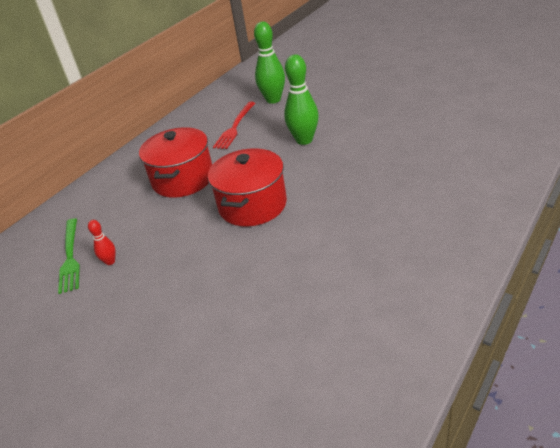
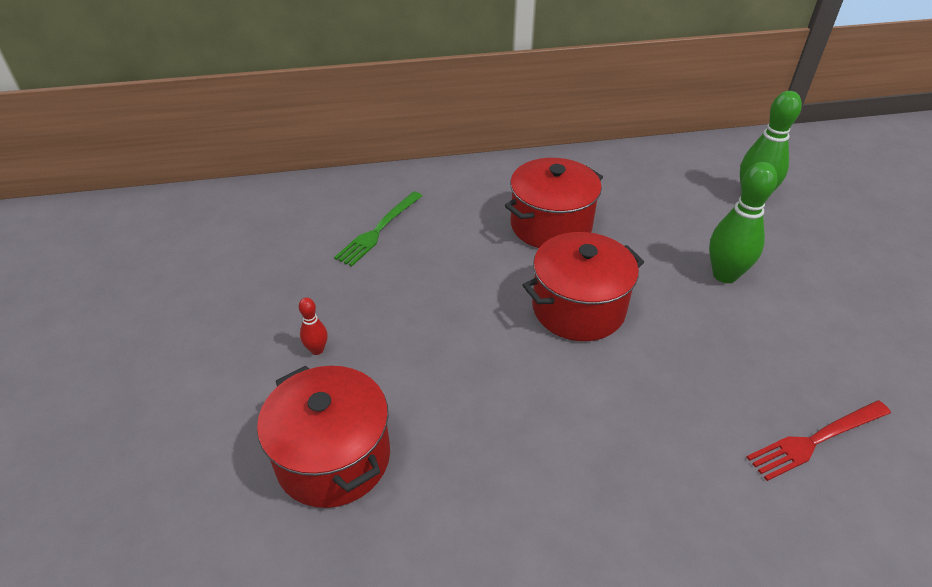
camera: 40 degrees right, 5 degrees up
(110, 261) = (399, 261): red bowling pin -> red bowling pin (317, 350)
(212, 385) = (333, 457): none -> red pot
(235, 127) = (670, 202): red fork -> red fork (816, 440)

